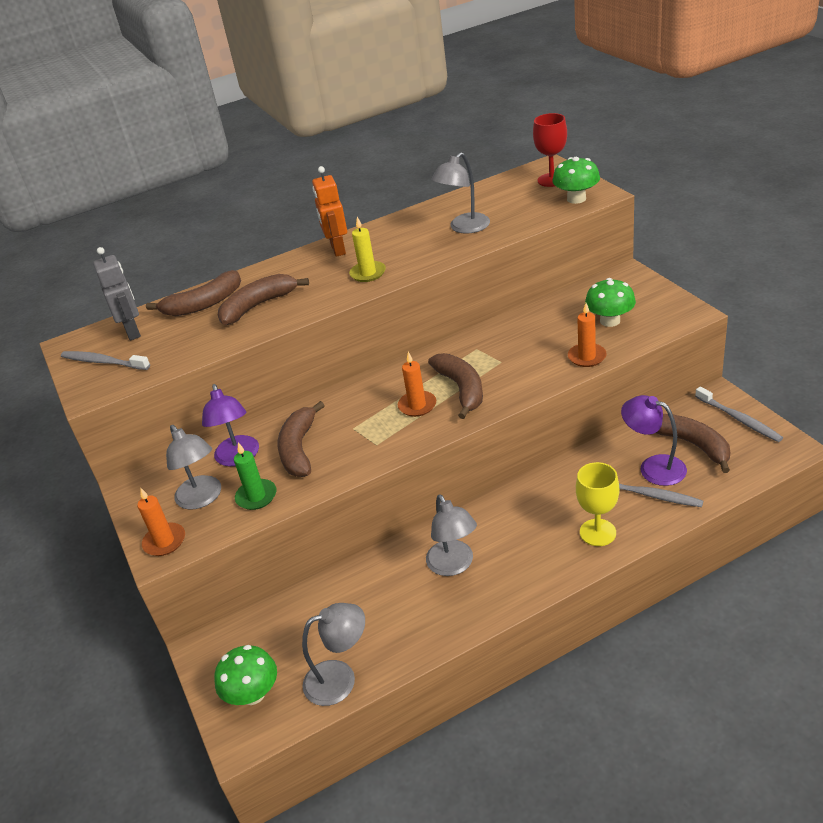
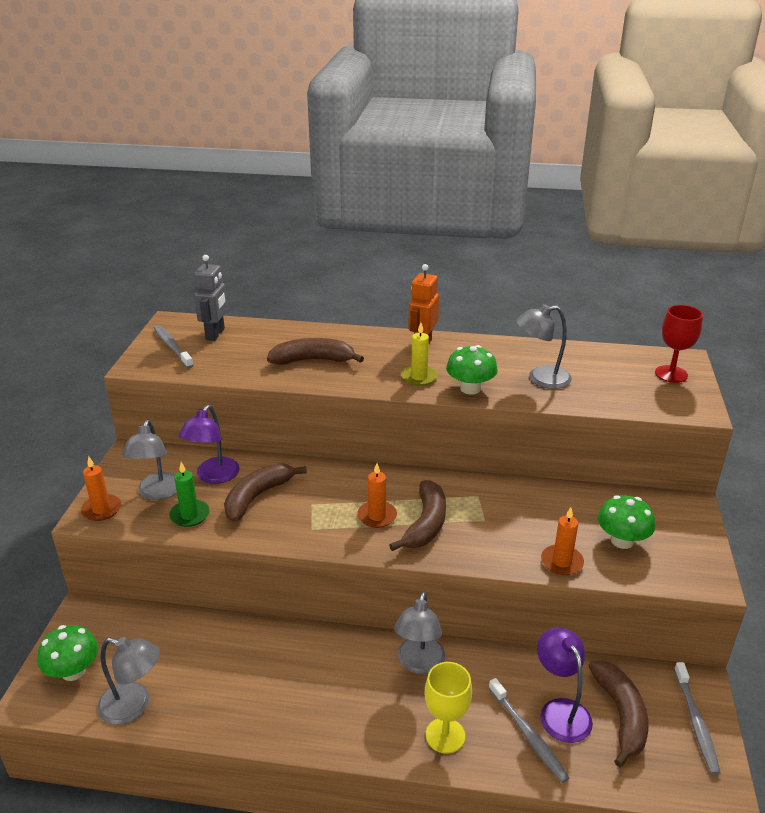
camera: 30 degrees right, 5 degrees down
(203, 304) = (281, 338): brown banana -> none
(454, 565) = (304, 676): grey lamp -> grey lamp (419, 664)
(576, 199) = (671, 403): green mushroom -> green mushroom (470, 388)

